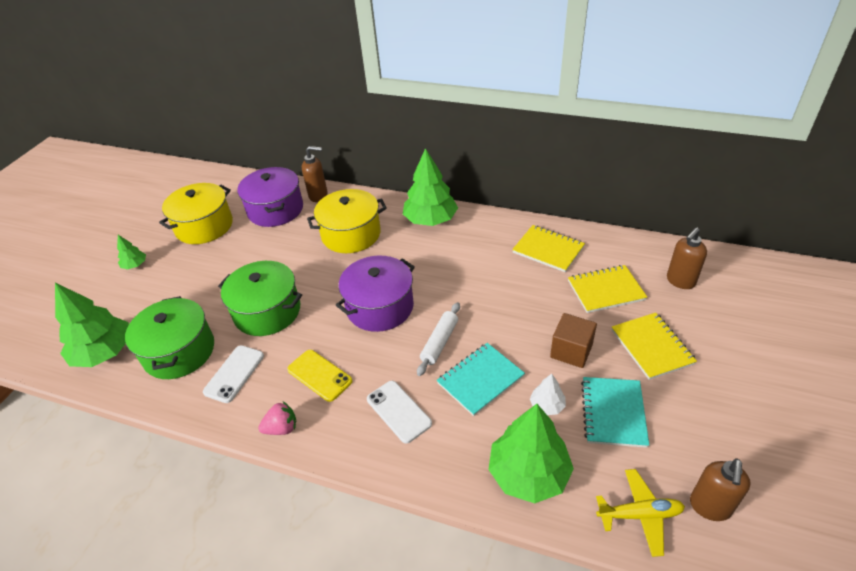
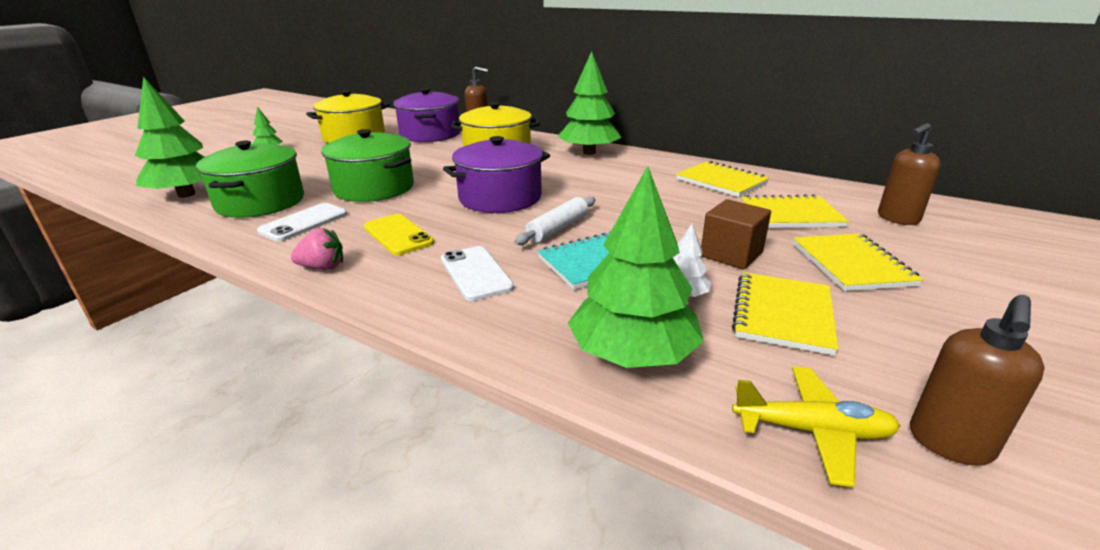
camera: 10 degrees right, 15 degrees down
(613, 413) = (782, 314): turquoise notebook -> yellow notebook

